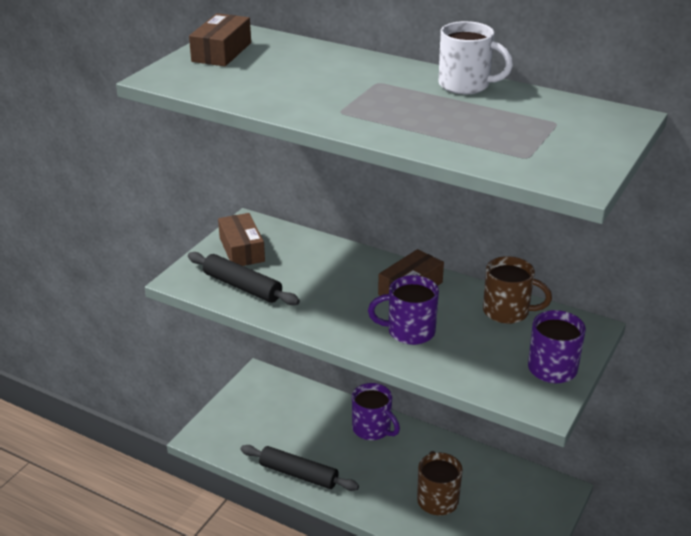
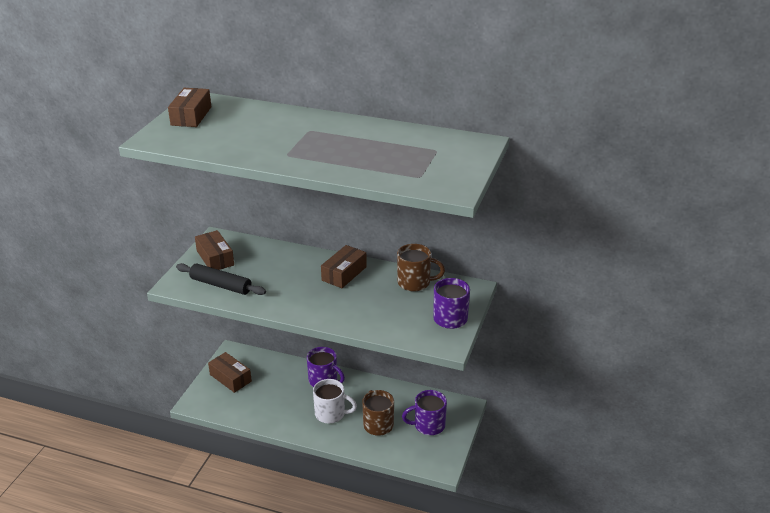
camera: 10 degrees left, 0 degrees up
(251, 410) = (230, 378): none -> brown box
(298, 474) = (274, 420): black rolling pin -> none
(409, 331) = (348, 304): purple mug -> purple mug (428, 425)
(466, 85) = (371, 128): white mug -> white mug (331, 414)

